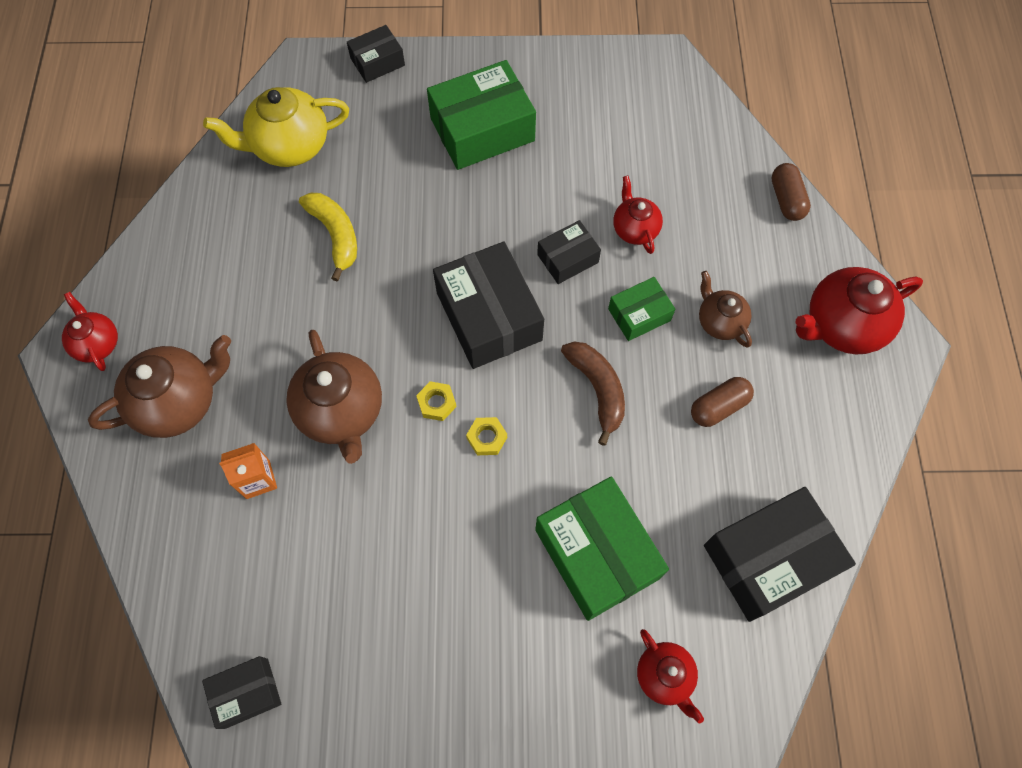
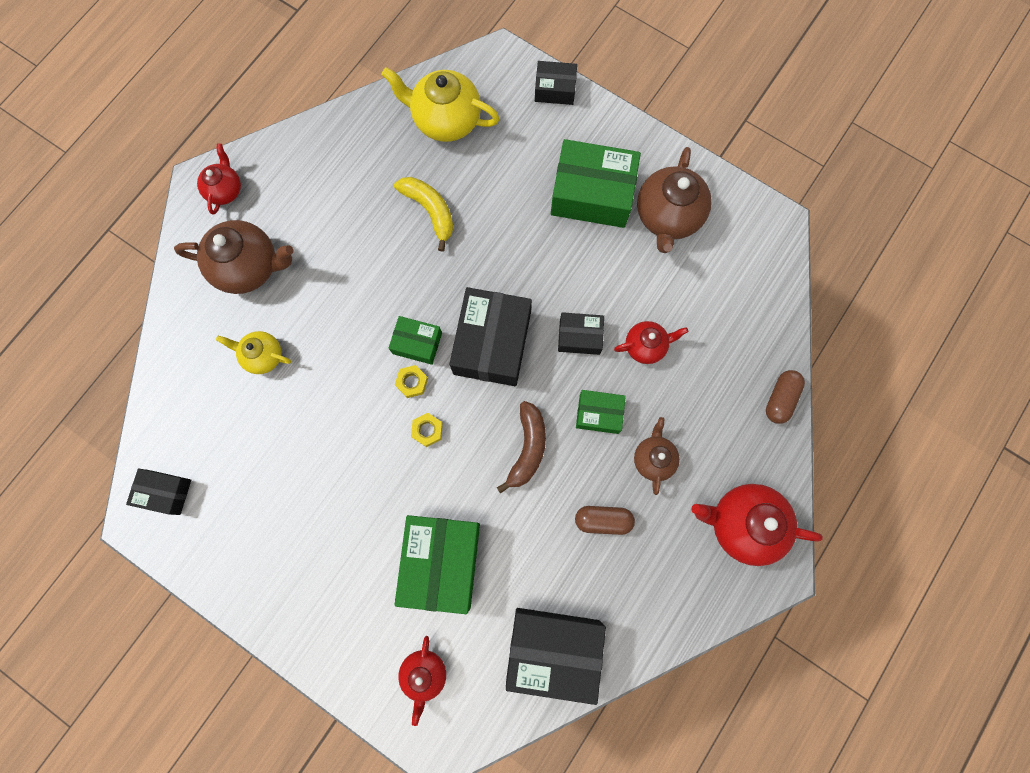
camera: 35 degrees right, 10 degrees up
(258, 479) = (263, 356): orange carton -> yellow teapot
(335, 235) = (430, 211): yellow banana -> yellow banana turned 45 degrees counterclockwise
(341, 412) = (346, 346): brown teapot -> brown teapot (667, 217)
(414, 363) = (417, 343): none -> green box
(634, 229) = (646, 346): red teapot -> red teapot turned 60 degrees clockwise

